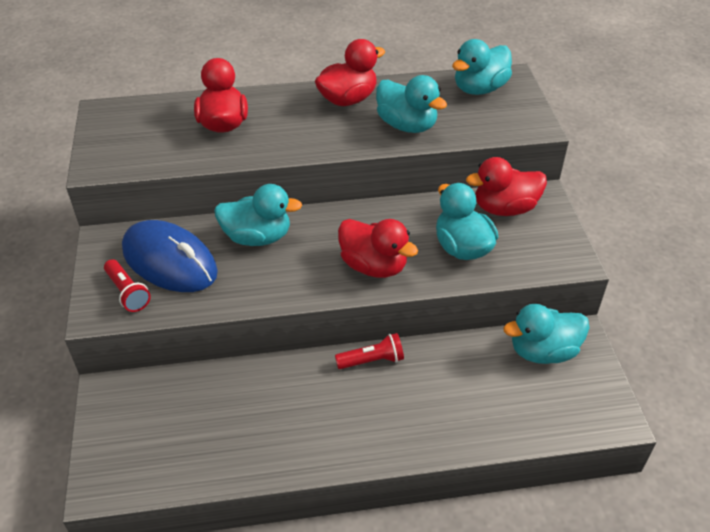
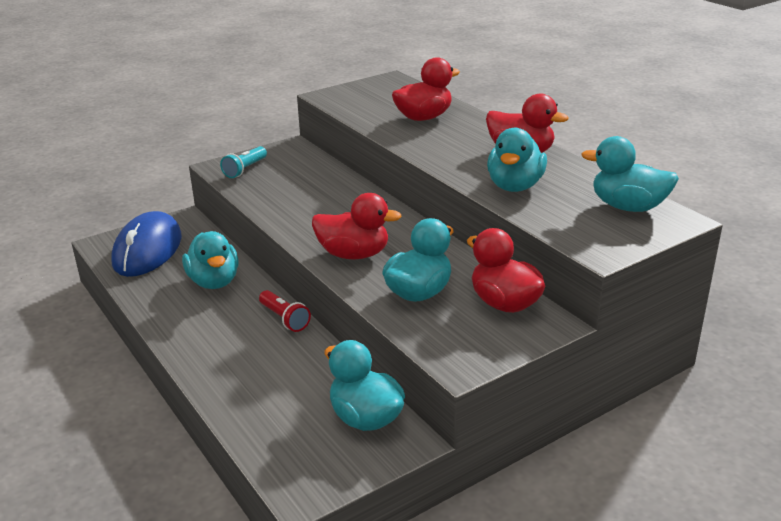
camera: 65 degrees right, 15 degrees down
(127, 292) = (245, 169): red flashlight -> turquoise flashlight
(170, 261) = (288, 173): blue mouse -> blue mouse (148, 250)
(257, 237) = (344, 196): turquoise duck -> turquoise duck (214, 281)
(374, 266) = (354, 254): red duck -> red duck turned 90 degrees counterclockwise

